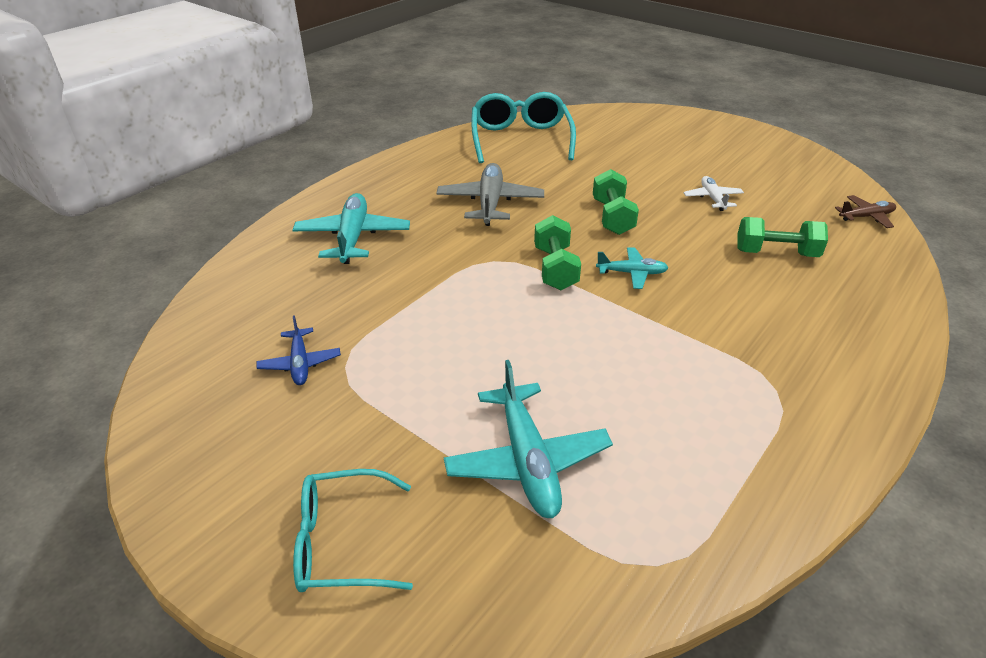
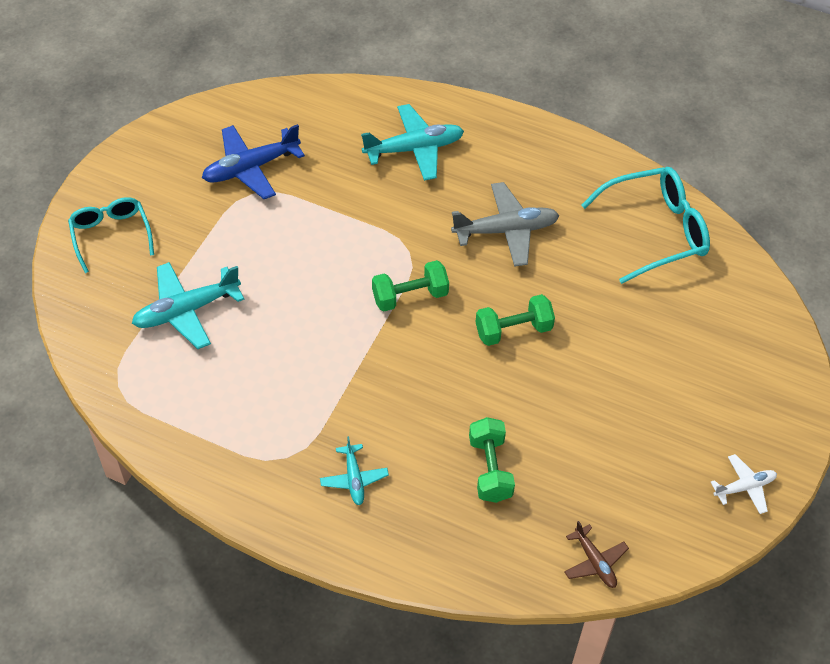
camera: 75 degrees right, 15 degrees up
(300, 363) = (250, 168): blue plane -> blue plane, size x1.77
(632, 273) = (419, 353): turquoise plane -> turquoise plane (354, 479)
(712, 198) = (584, 416): white plane -> white plane (744, 487)

